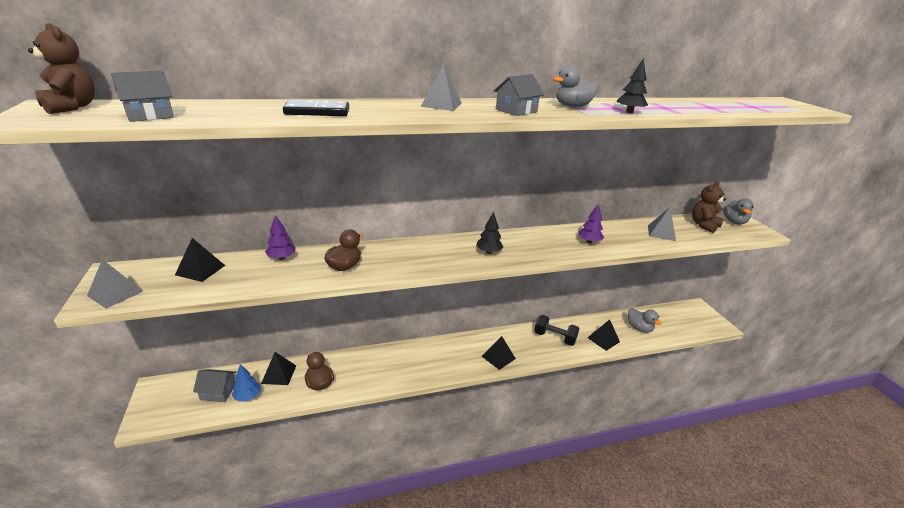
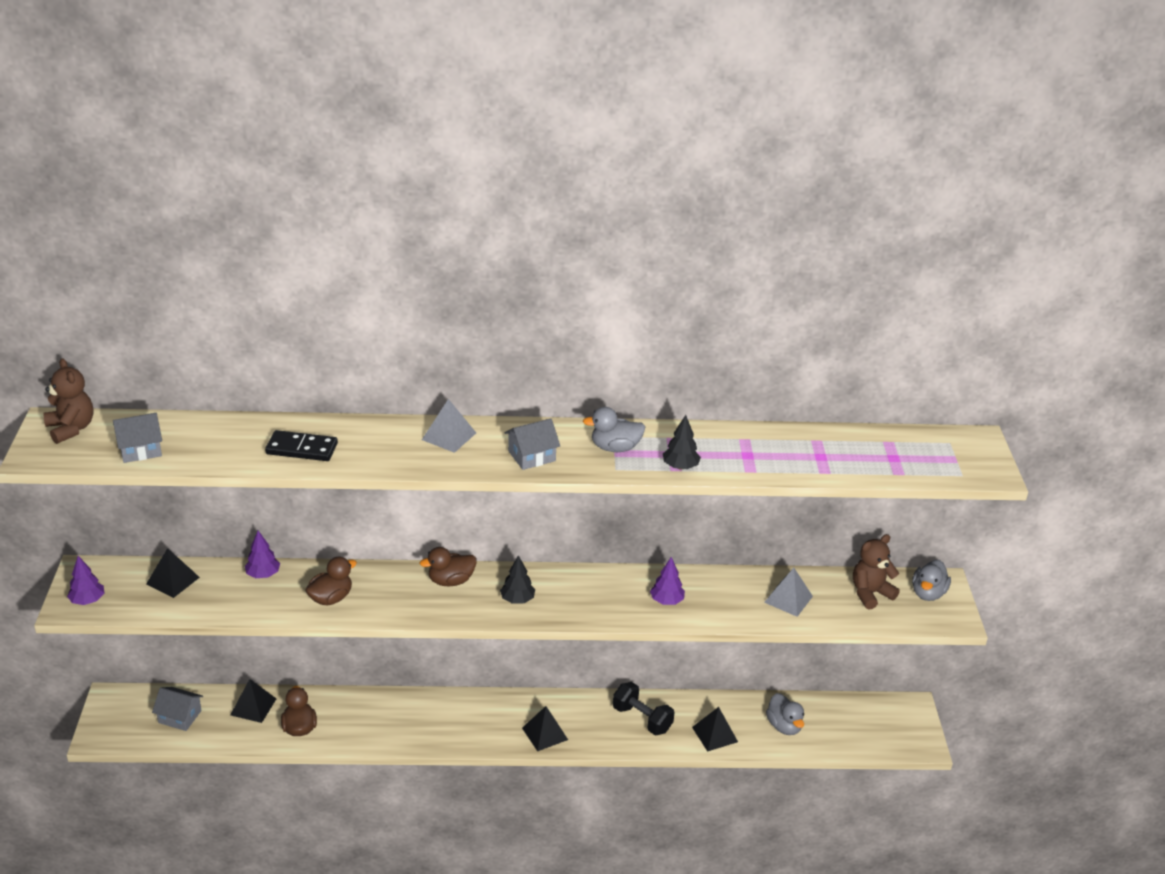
camera: 15 degrees right, 5 degrees up
(115, 293) = (88, 600): grey pyramid -> purple tree
(247, 396) = (212, 728): blue tree -> none
(433, 246) = (451, 581): none -> brown duck

